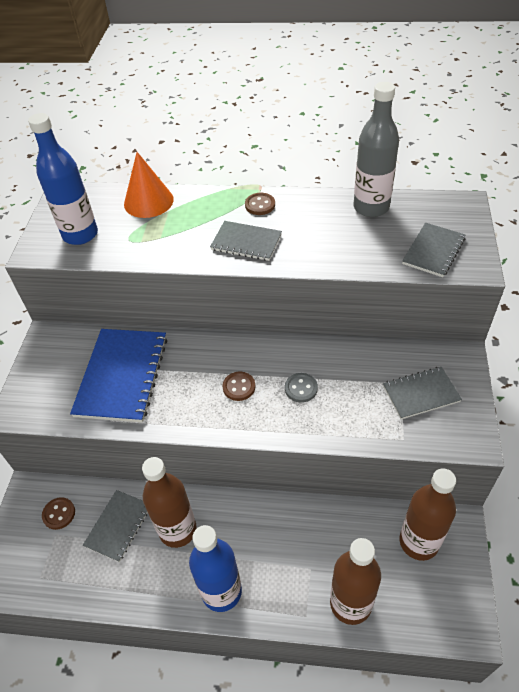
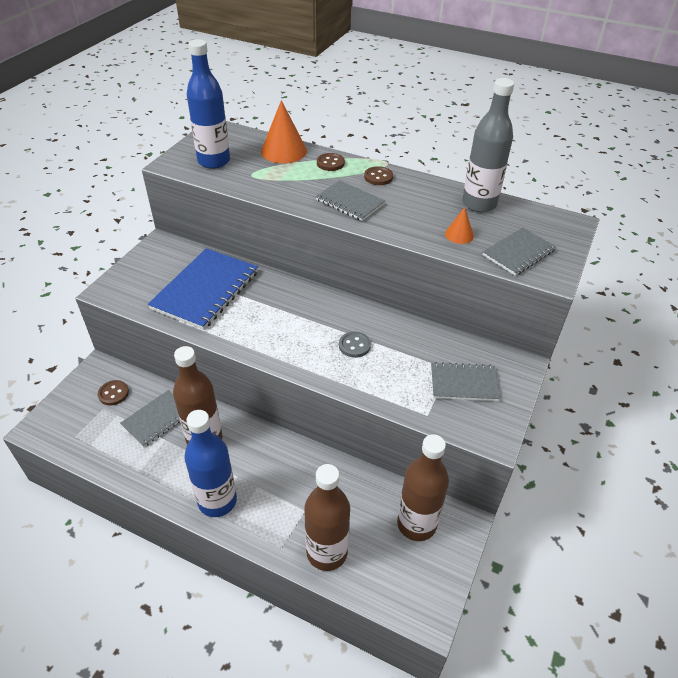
camera: 15 degrees right, 5 degrees down
(239, 387) = (300, 328): brown button -> brown button (330, 163)
(369, 248) = (459, 235): none -> orange cone

